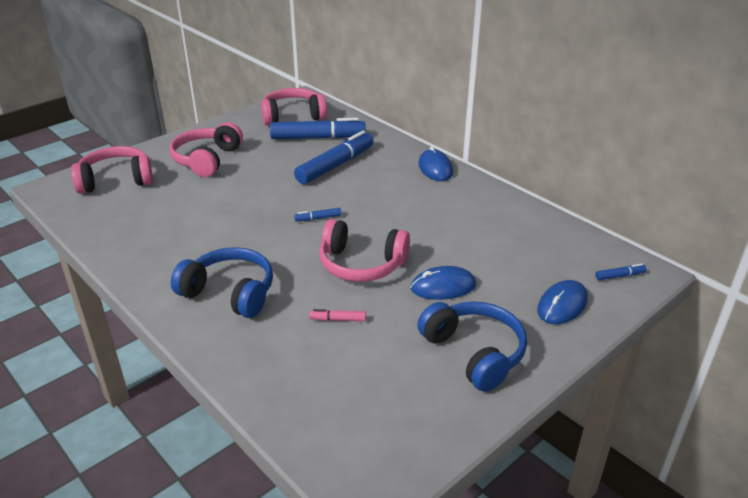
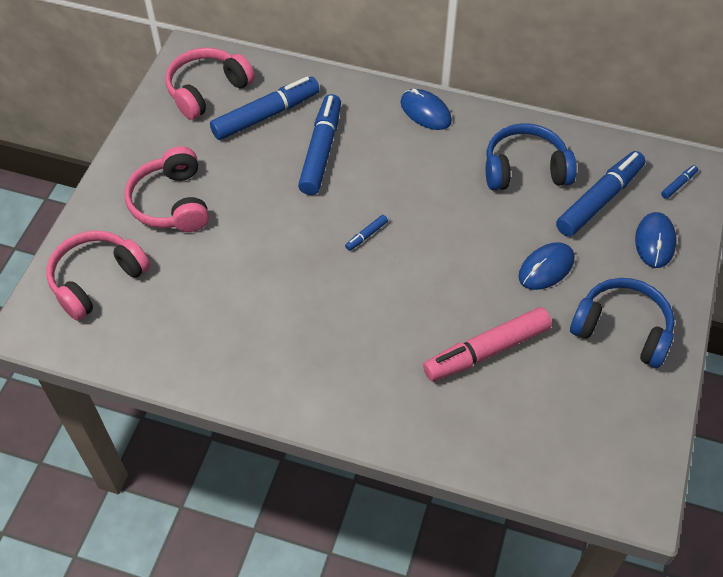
camera: 30 degrees left, 20 degrees up
(230, 293) = (364, 370): blue headphones -> blue headphones (525, 169)
(338, 319) = (486, 351): pink marker -> pink marker, size x2.41
(361, 264) = (455, 276): pink headphones -> none
(533, 261) = (599, 200): none -> blue marker

